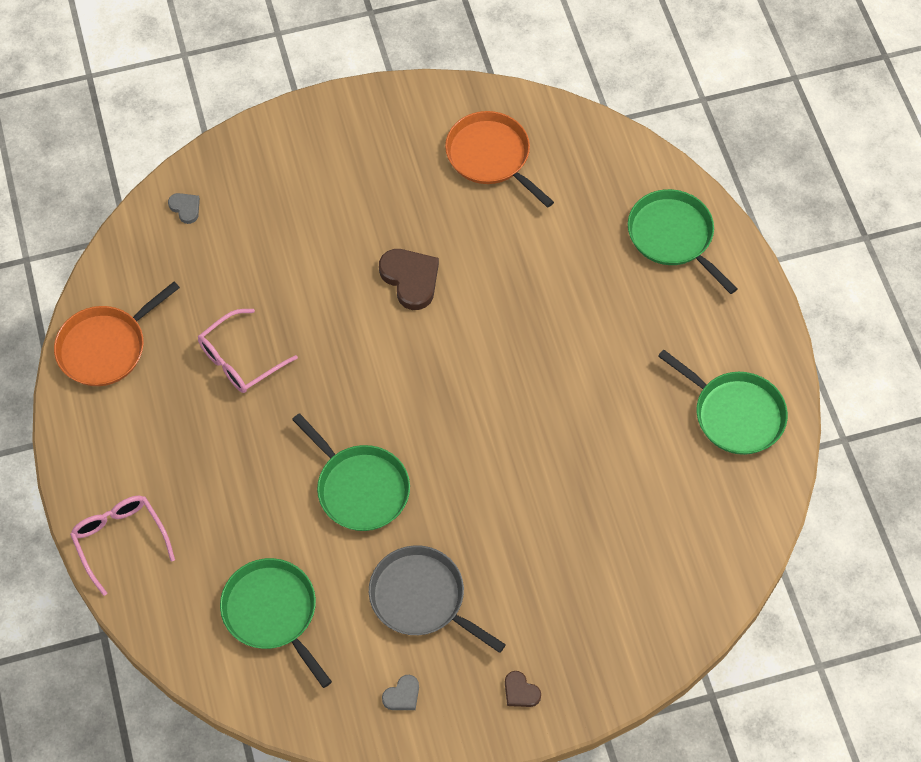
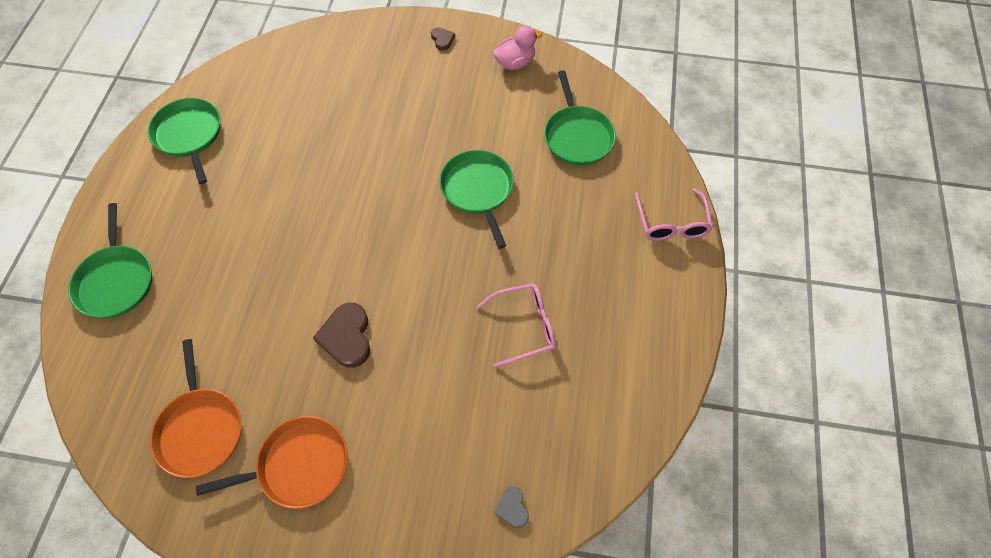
camera: 155 degrees left, 0 degrees up
(106, 347) = (637, 388): orange pan -> orange pan (299, 465)
(402, 695) = (515, 63): grey heart -> pink duck
(421, 598) = (473, 108): grey pan -> none

